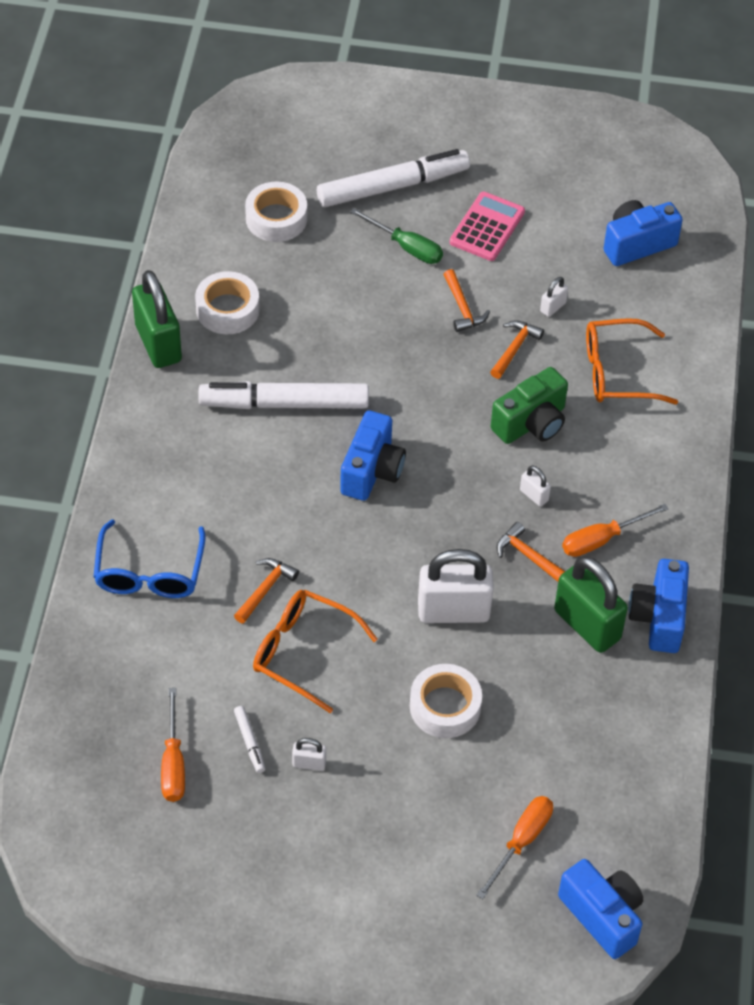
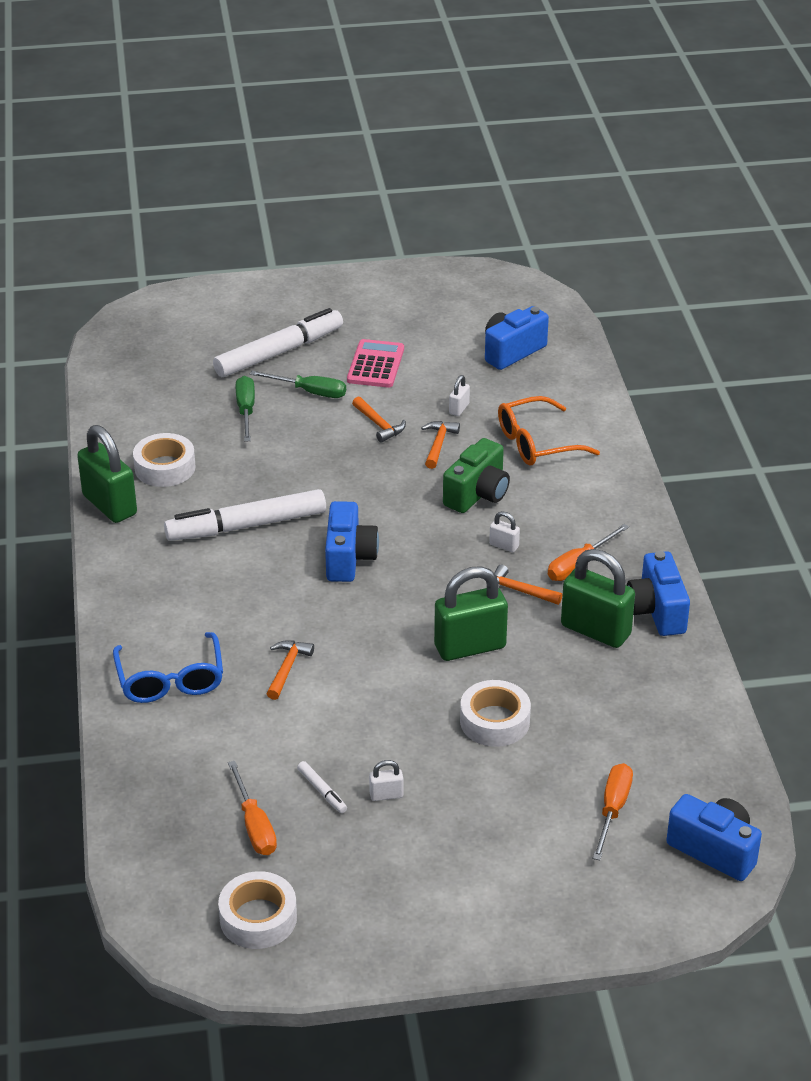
camera: 15 degrees left, 15 degrees down
(276, 218) = (183, 394): white tape -> white tape (258, 918)
(304, 653) = (345, 709): orange glasses -> none
(333, 255) = (246, 410): none -> green screwdriver
(453, 611) = (470, 647): white padlock -> green padlock

